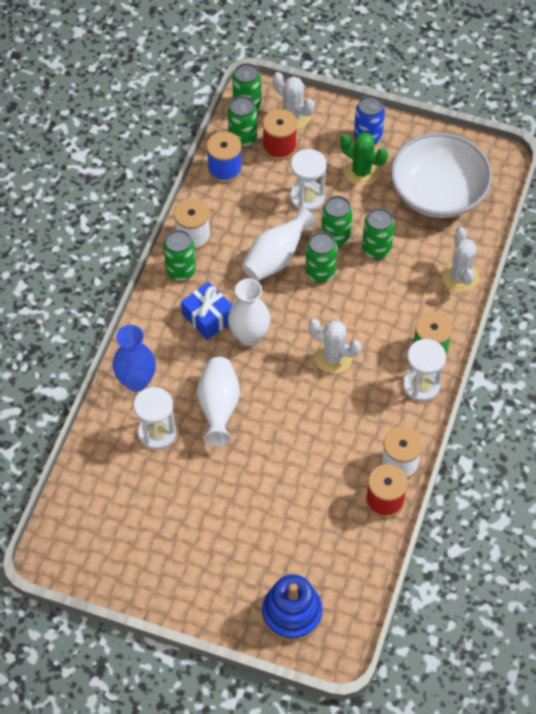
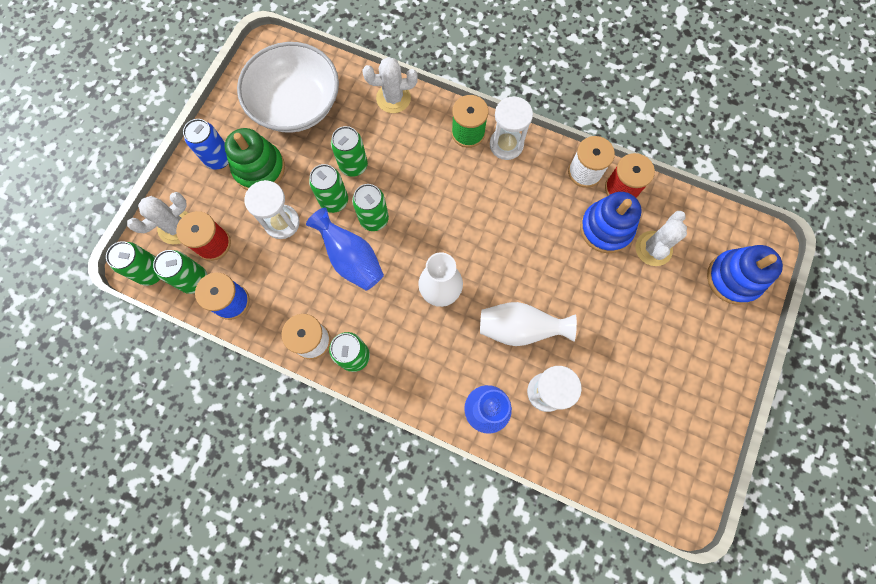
camera: 85 degrees left, 15 degrees up
(208, 317) = (414, 331): blue gift -> none
(276, 258) = (351, 259): white vase -> blue vase
(333, 357) = (471, 217): white cactus -> white cactus (653, 248)
(335, 485) = (606, 228): none -> blue stacking toy
(361, 171) = (259, 169): green cactus -> green stacking toy

